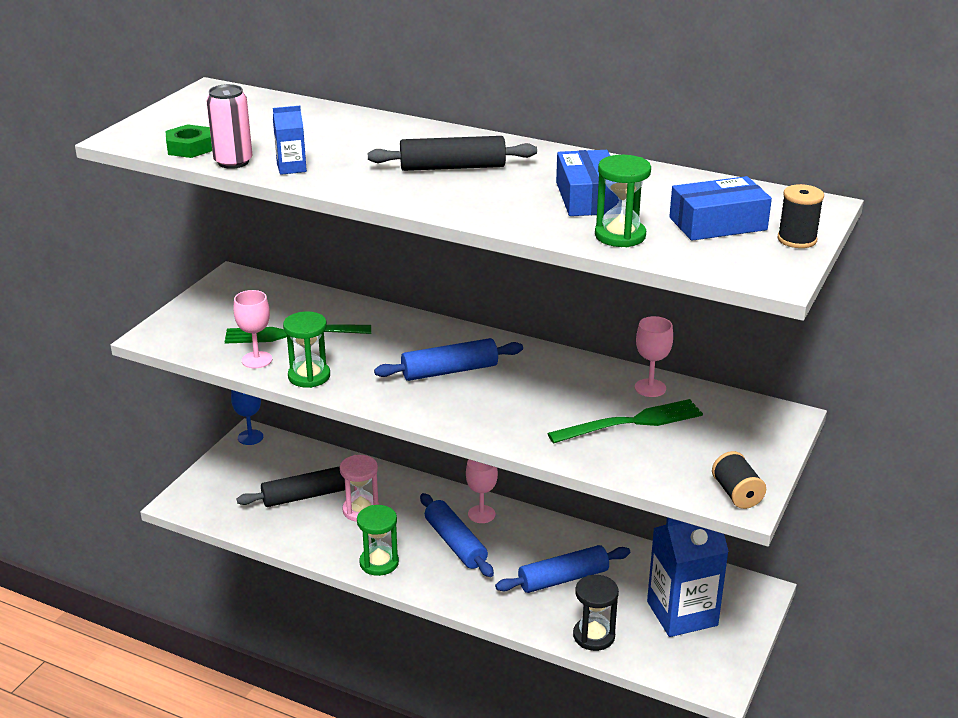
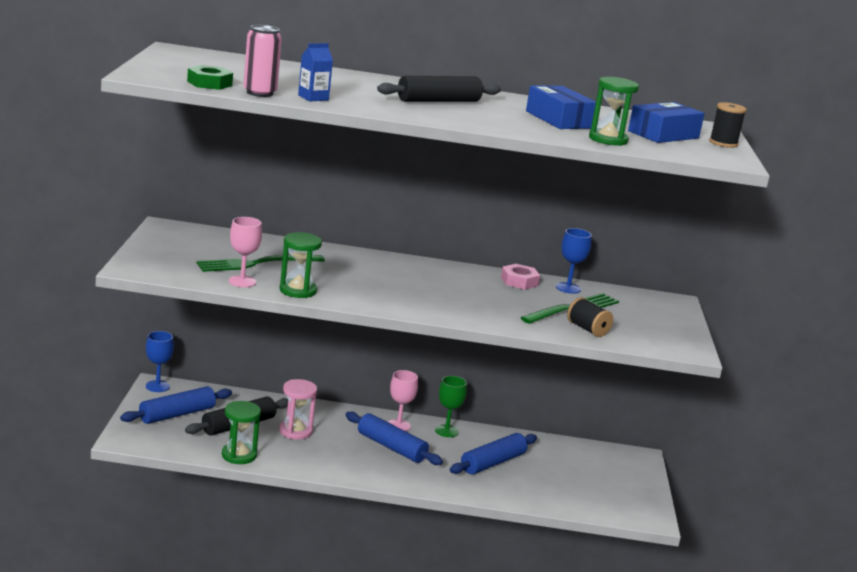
camera: 25 degrees left, 10 degrees down
(379, 563) = (337, 466): green hourglass -> green hourglass (239, 455)
(450, 371) = (409, 283): blue rolling pin -> blue rolling pin (177, 414)
(534, 527) = (446, 431): none -> green goblet
(592, 374) = (519, 281): none -> pink nut
(594, 636) = (541, 497): black hourglass -> none
(650, 388) = (568, 288): pink goblet -> blue goblet
(682, 613) = (595, 476): blue carton -> none
(736, 494) = (681, 346): black spool -> black spool (587, 329)

